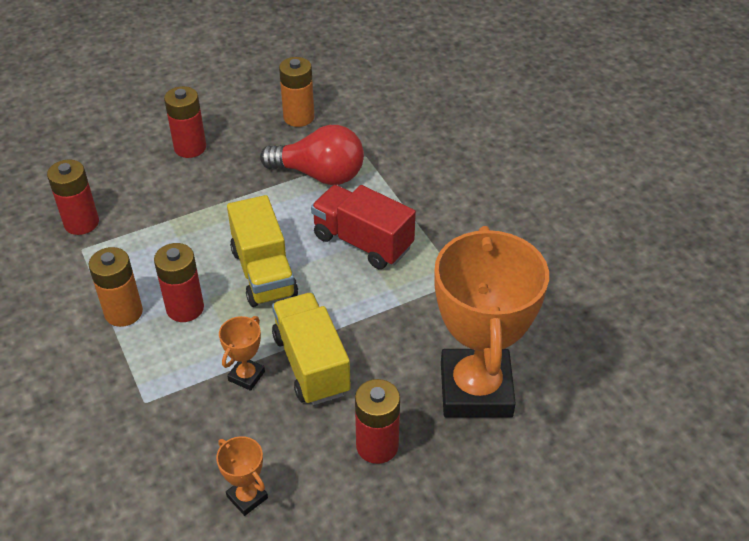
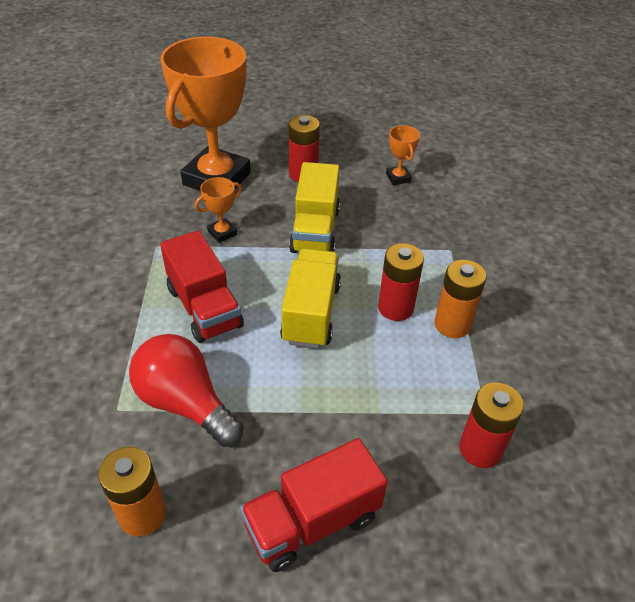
camera: 155 degrees left, 0 degrees up
(190, 148) = (312, 521): red battery -> red truck
(246, 376) = (367, 239): orange trophy -> orange trophy (222, 233)

